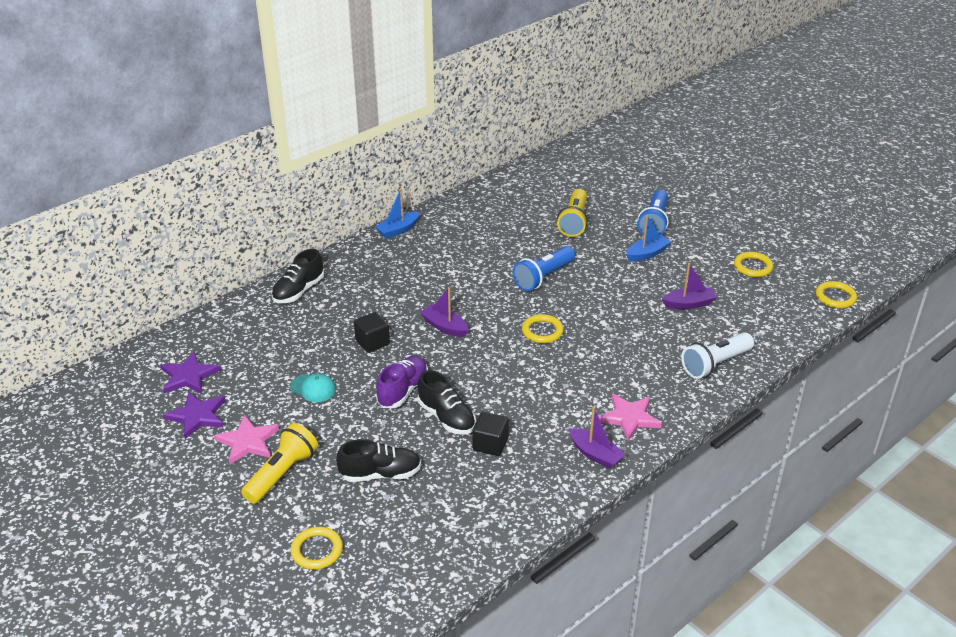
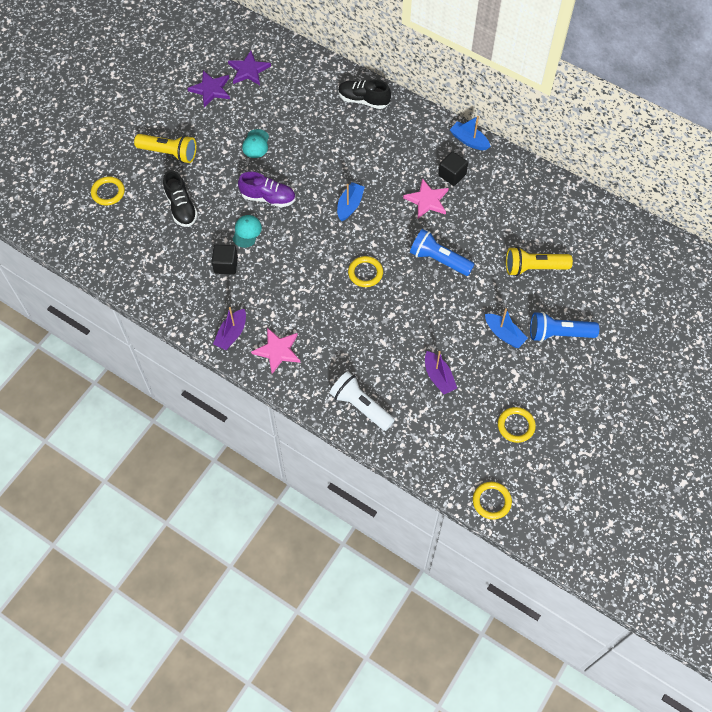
camera: 75 degrees right, 25 degrees up
(248, 442) = (194, 125): pink star -> pink star (427, 200)
(372, 342) = (317, 164): black cube -> black cube (452, 175)
(444, 327) = (350, 205): purple boat -> blue boat
(446, 417) = (247, 232): black shoe -> turquoise cap

